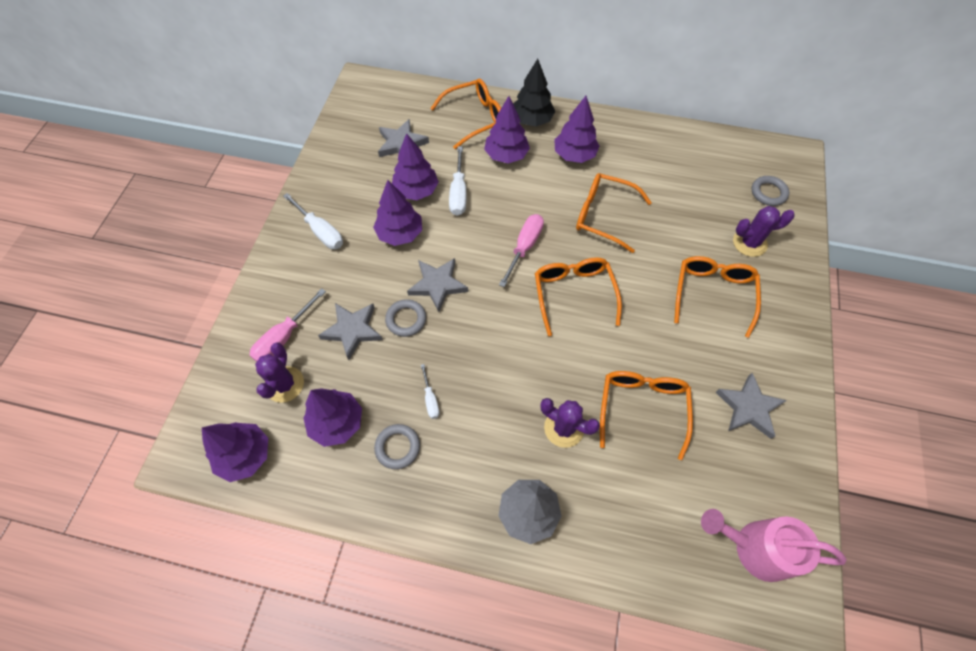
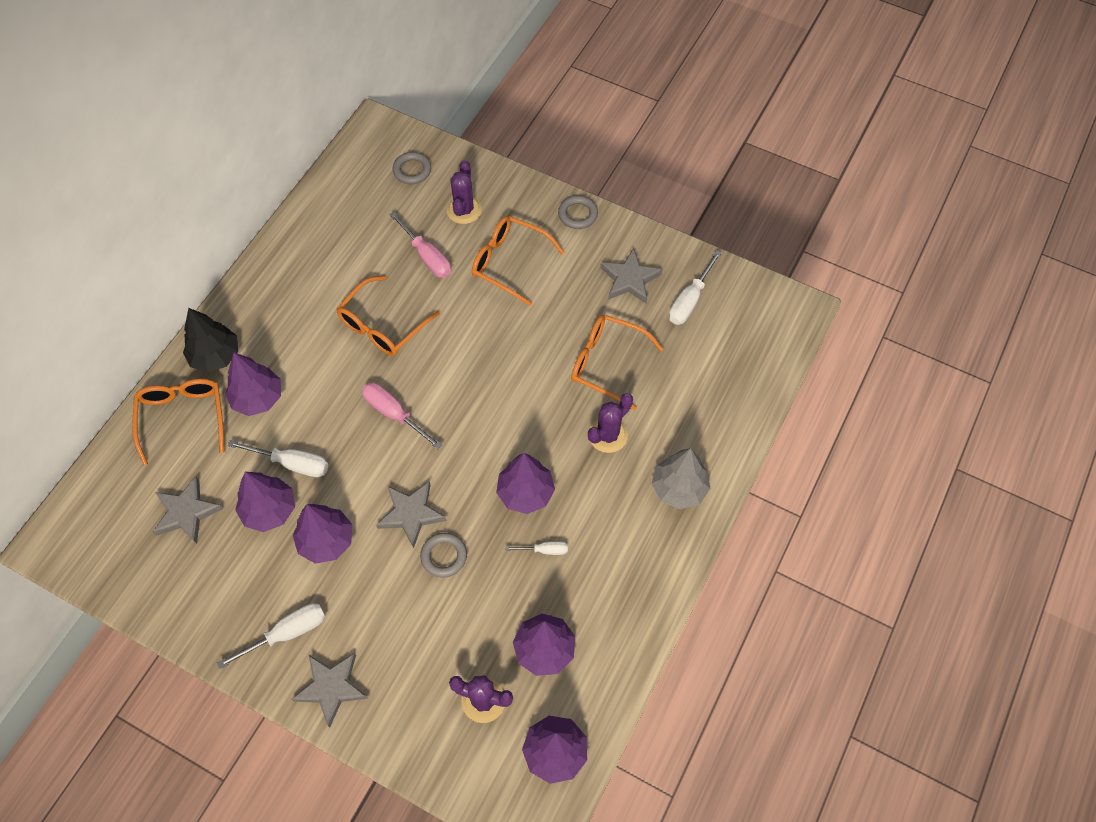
camera: 75 degrees left, 0 degrees up
(284, 337) = (423, 694): pink screwdriver -> pink screwdriver (427, 256)
(352, 330) = (439, 616): grey star -> grey star (331, 687)
(397, 447) = (587, 592): grey ring -> grey ring (577, 214)
(574, 155) = (288, 328): purple tree -> purple tree (525, 493)
(574, 294) = (468, 383): orange glasses -> none
(754, 476) = (690, 300): none -> white screwdriver
(754, 547) = (746, 323): pink watering can -> none

